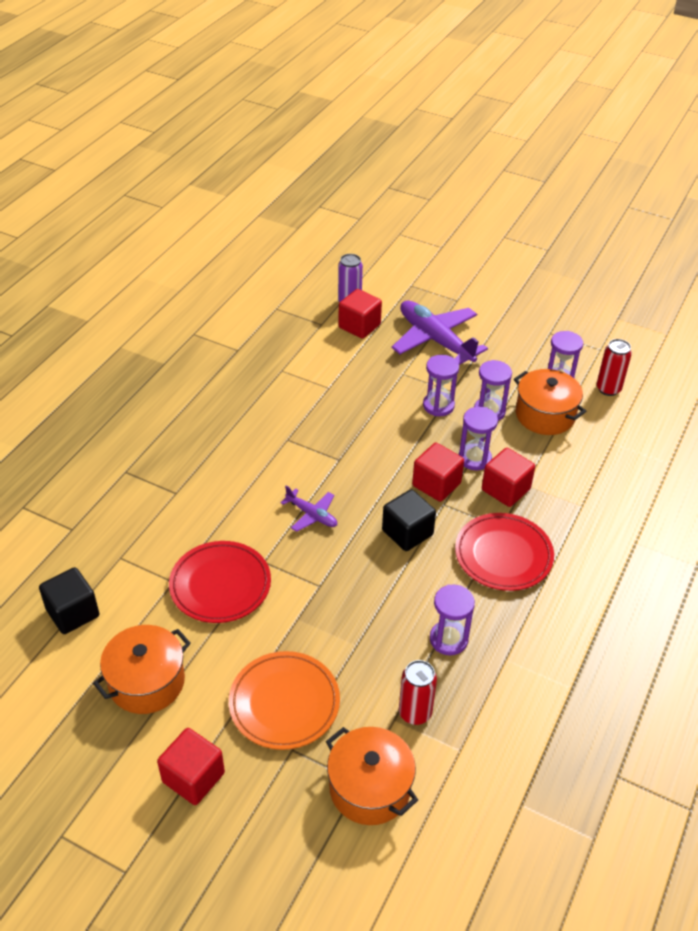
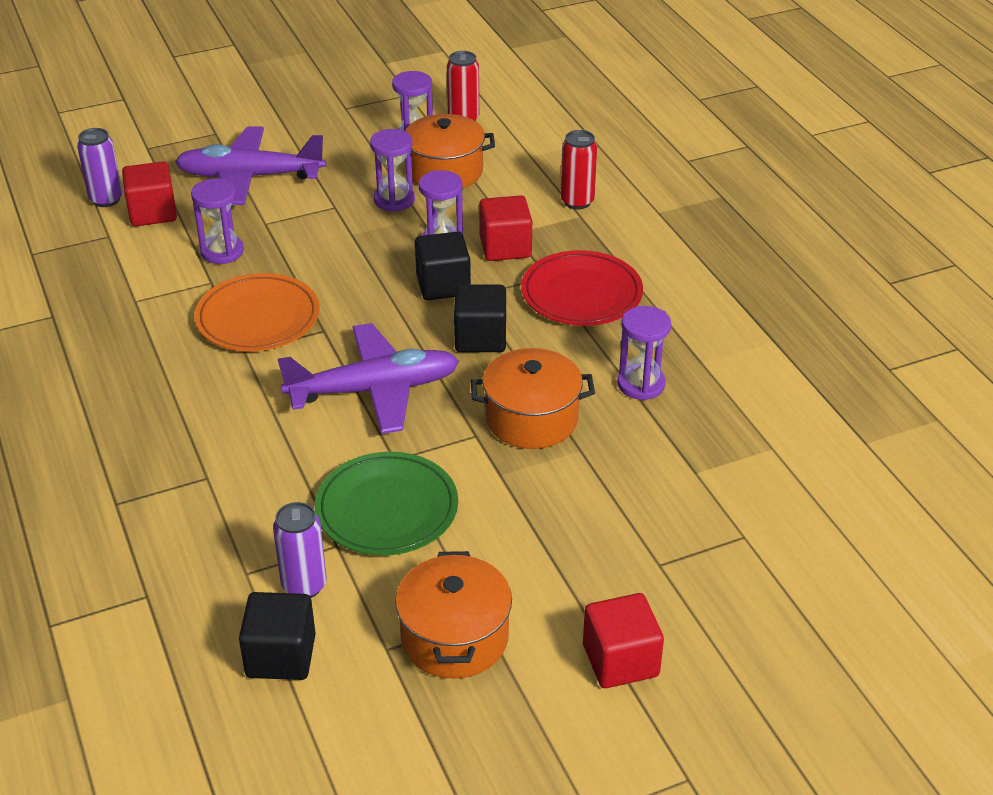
camera: 50 degrees left, 5 degrees down
(131, 588) = (304, 585): none -> purple can
(220, 585) = (387, 509): red plate -> green plate
(284, 703) = (597, 540): orange plate -> orange plate (258, 318)
(312, 515) = (374, 390): purple plane -> purple plane, size x1.99
(370, 788) = (757, 532): orange pot -> orange pot (531, 419)
(415, 713) = (702, 454): red can -> red can (577, 201)
(436, 484) = (443, 285): red cube -> black cube
(438, 405) = (342, 226): purple hourglass -> purple hourglass (222, 252)

